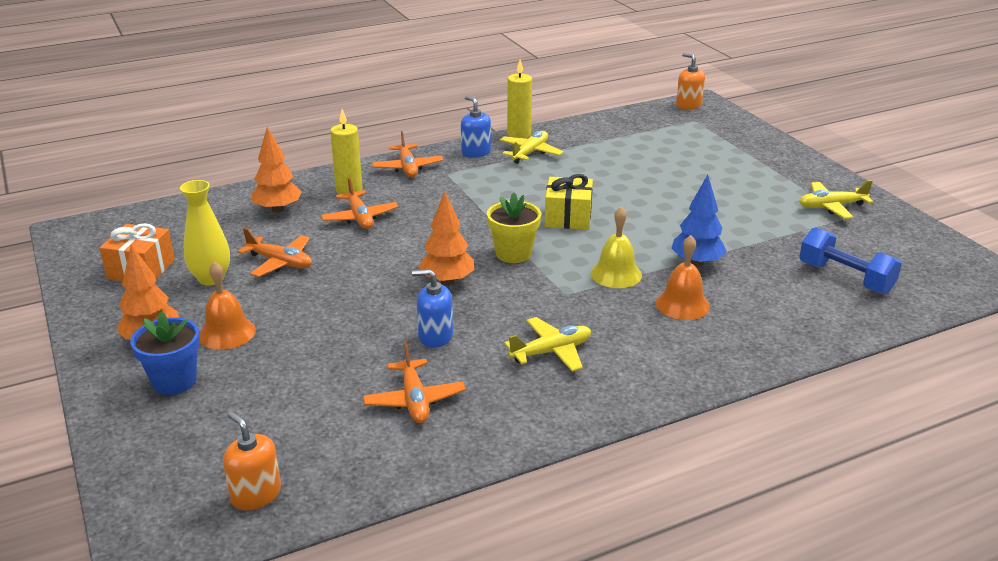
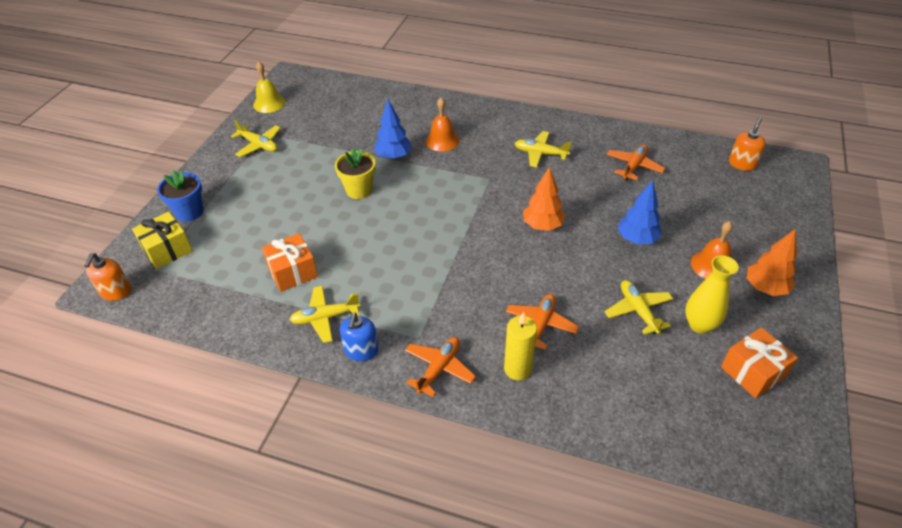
camera: 135 degrees left, 15 degrees up
(174, 381) = (760, 246): blue flower pot -> blue flower pot (189, 212)
(256, 494) = (742, 164): orange soap dispenser -> orange soap dispenser turned 150 degrees counterclockwise
(278, 209) = (597, 382): orange tree -> none
(280, 262) = (638, 311): orange plane -> yellow plane
(333, 318) = (636, 239): none -> blue tree
(435, 336) = (589, 193): blue soap dispenser -> none
(513, 254) = (478, 222): yellow flower pot -> yellow flower pot (359, 190)
(519, 134) = (294, 352): yellow candle -> none
(568, 217) = (405, 230): yellow gift -> yellow gift (167, 249)
(601, 159) = (293, 272): none -> orange gift
(616, 274) = (444, 174): yellow bell -> yellow bell (269, 103)
(845, 278) = (346, 110): blue dumbbell -> none

